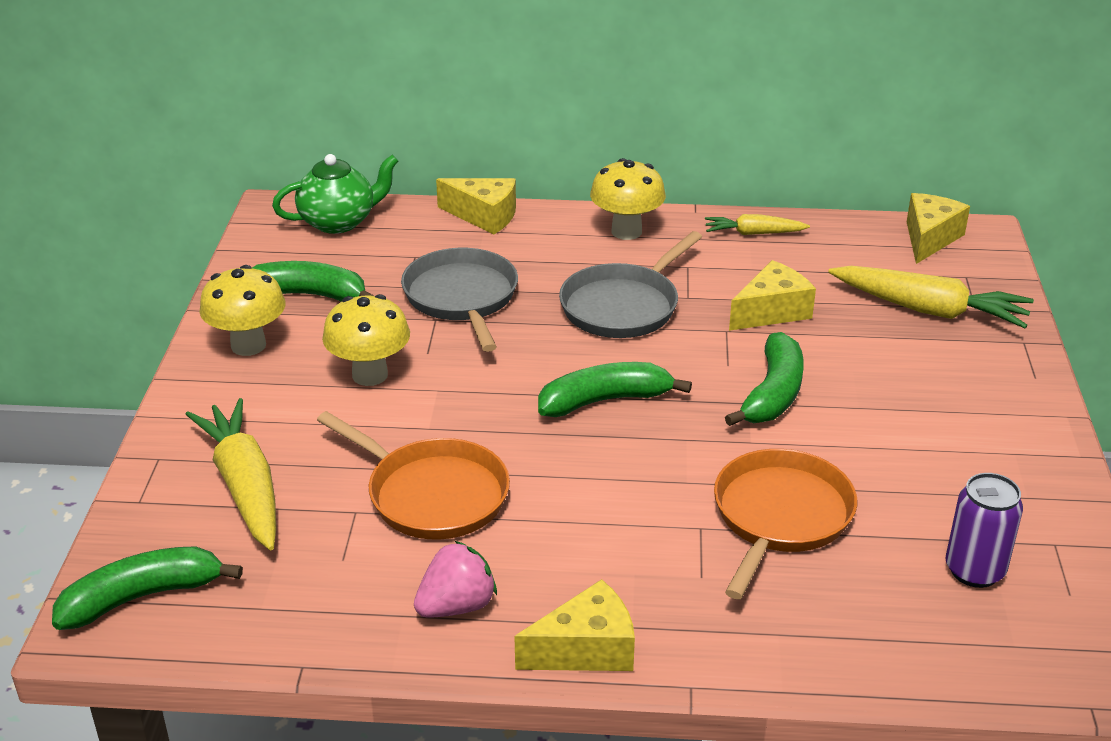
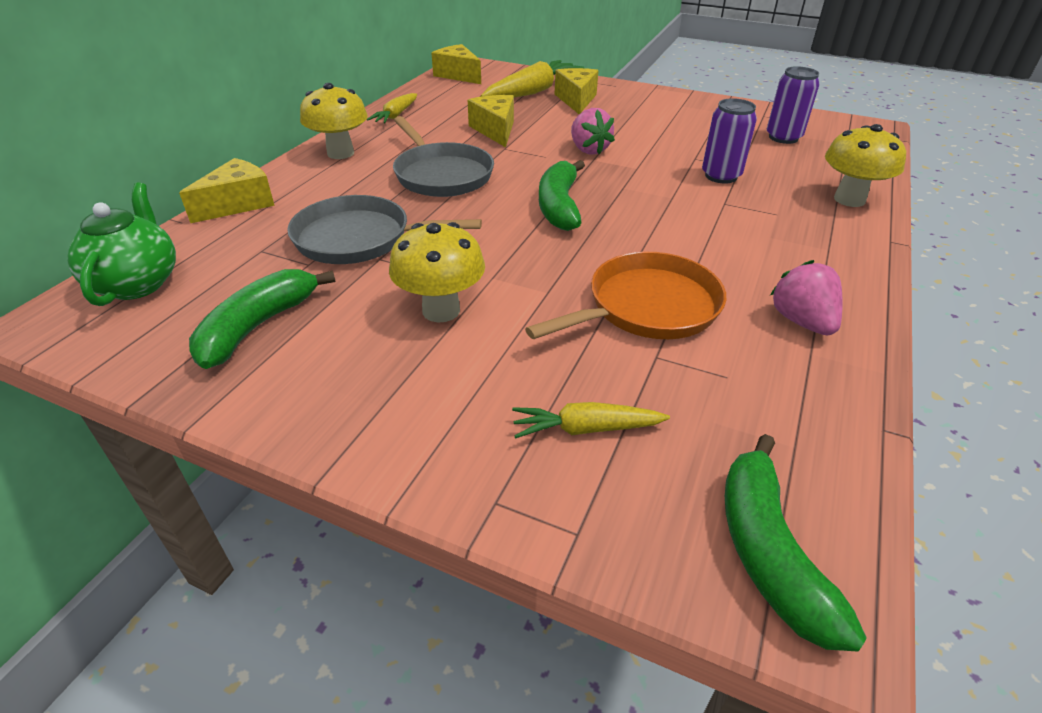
camera: 70 degrees left, 5 degrees up
(245, 486) = (586, 429): yellow carrot -> yellow carrot, size x0.56
(248, 345) = (316, 387): yellow mushroom -> yellow mushroom (849, 199)
(586, 649) = (854, 272): yellow cheese -> yellow cheese (576, 100)
(773, 394) = (588, 150): green banana -> pink strawberry
(780, 517) = (721, 176): orange pan -> purple can

